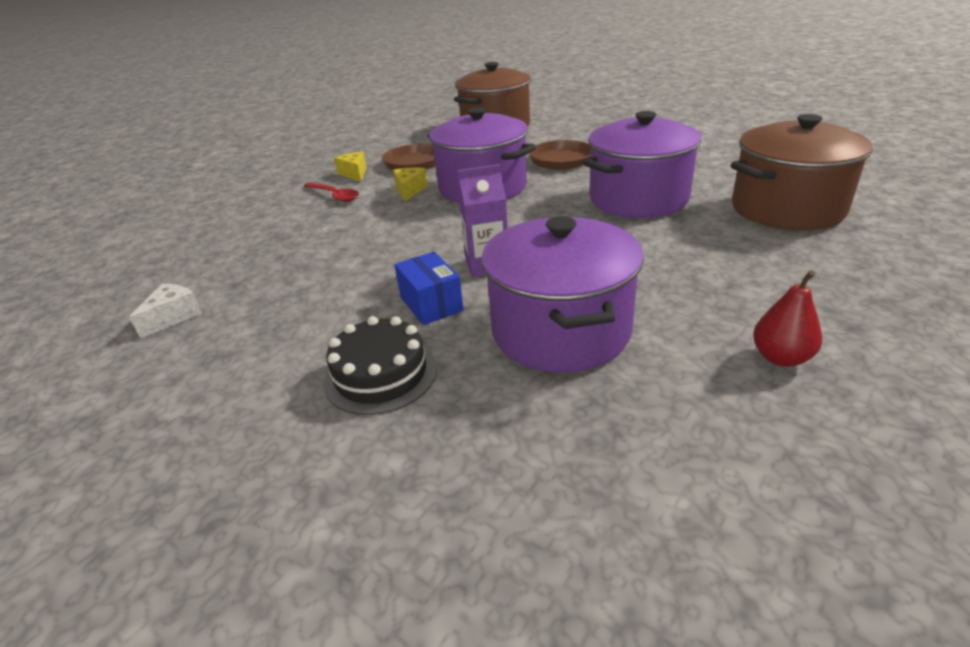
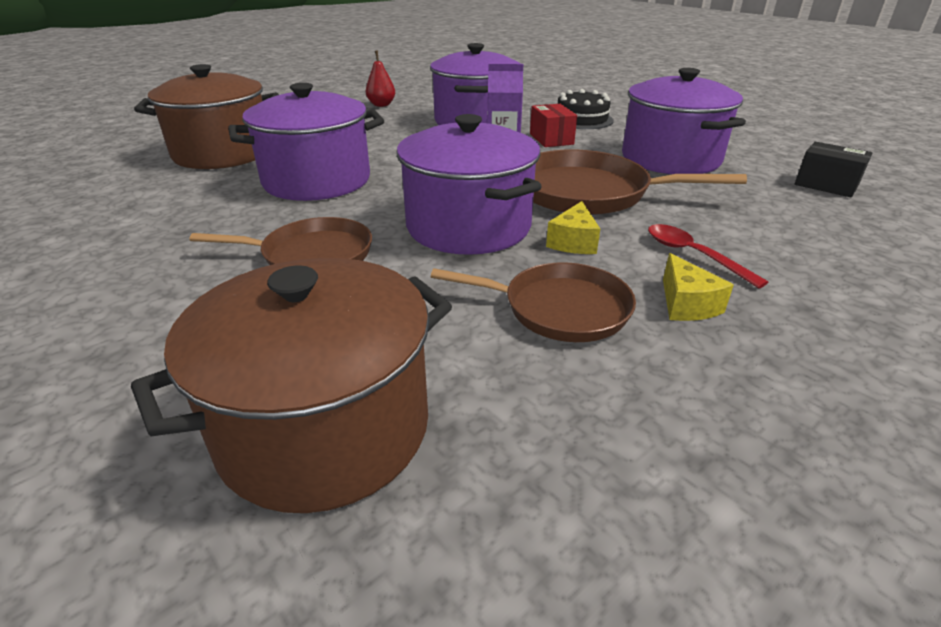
camera: 170 degrees left, 0 degrees up
(155, 277) = (826, 185): none -> black box
(173, 317) = (756, 156): white cheese -> none
(288, 291) = (670, 159): none -> purple pot
(393, 229) = (588, 192): none -> brown pan
(431, 304) = (551, 139): blue box -> red box

